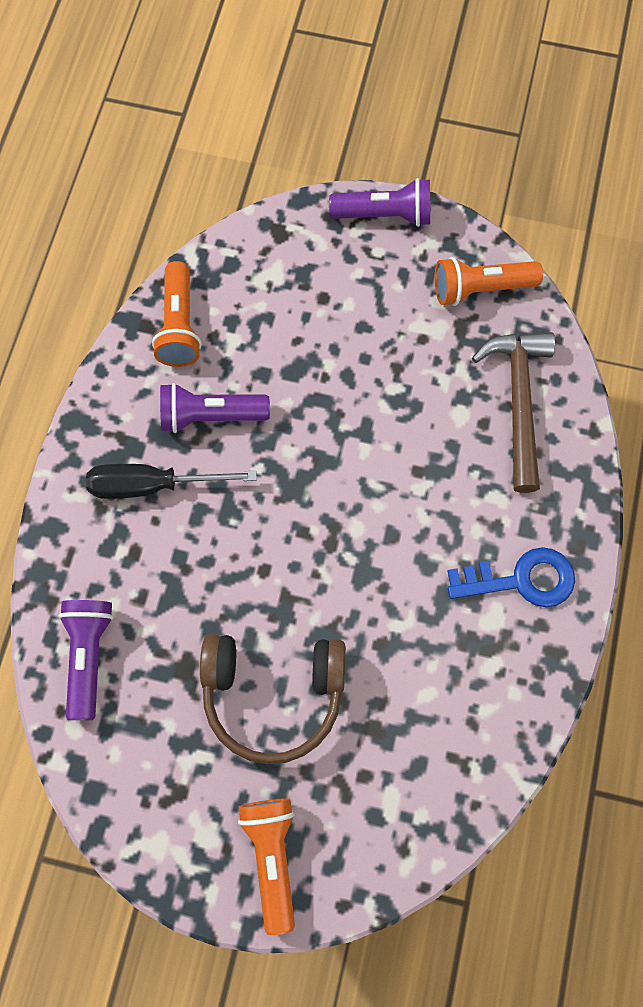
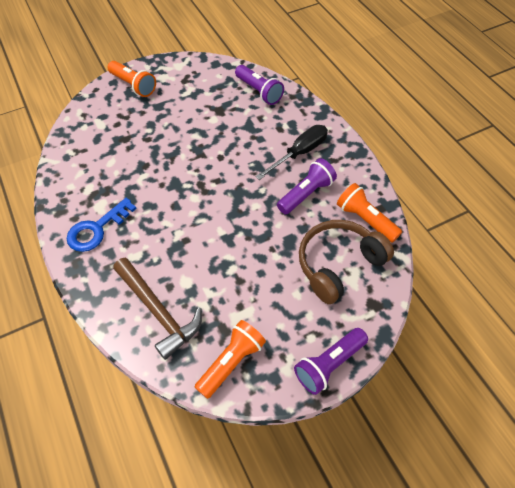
camera: 140 degrees right, 15 degrees down
(273, 695) = (176, 123): brown headphones -> brown headphones (338, 264)

